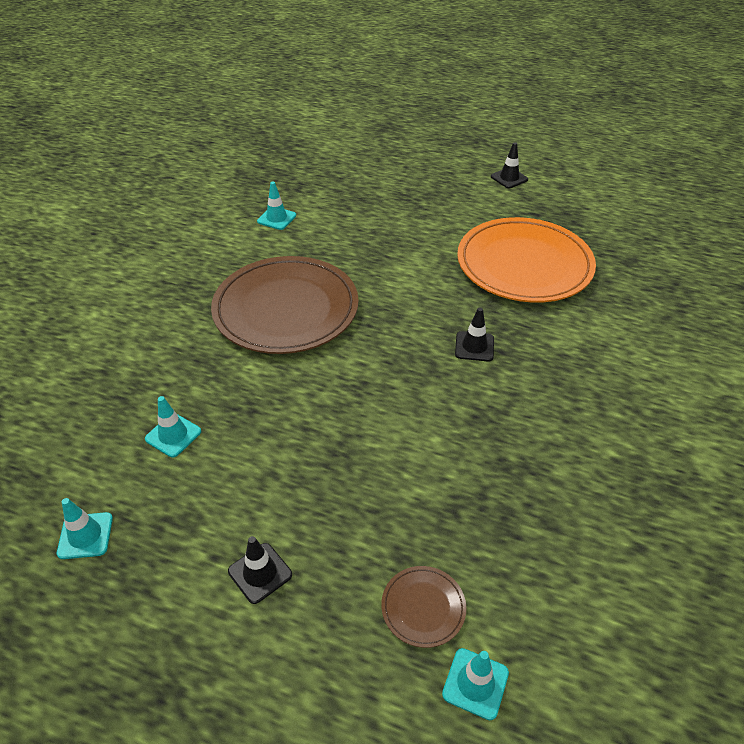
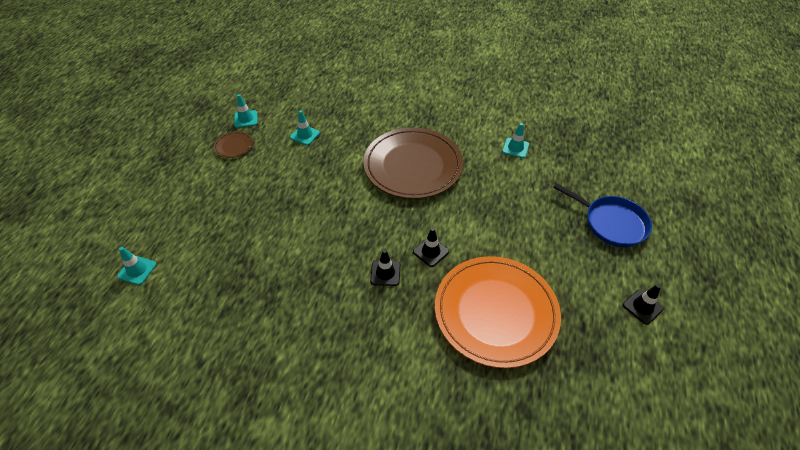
camera: 85 degrees right, 5 degrees up
(260, 573) = (215, 181): black traffic cone -> black traffic cone (430, 251)
(407, 175) = (611, 223): none -> blue pan
(423, 607) = (183, 247): brown plate -> brown plate (234, 146)

